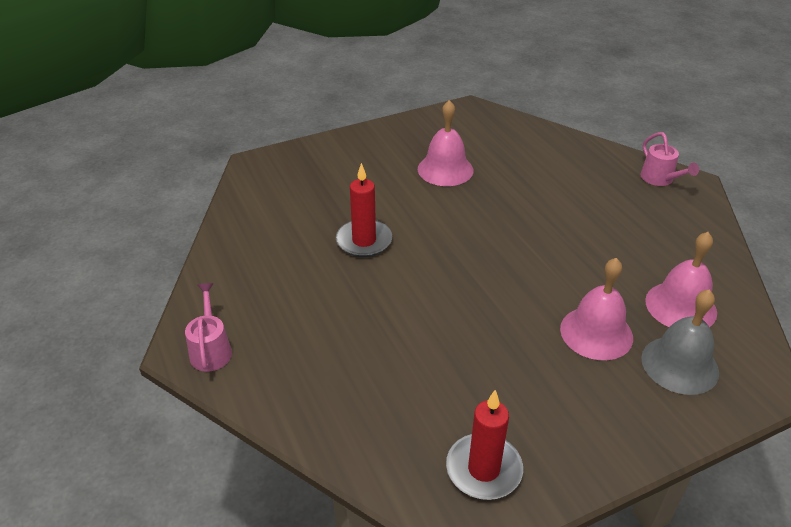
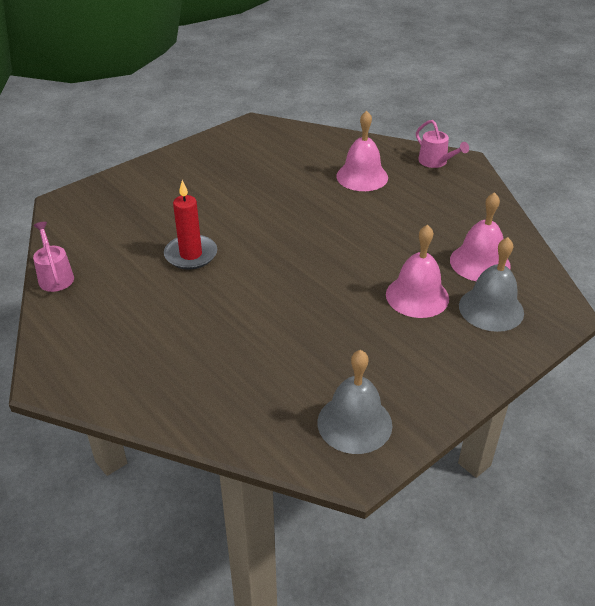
camera: 15 degrees left, 0 degrees up
(211, 349) = (75, 374): pink watering can -> pink watering can (55, 276)
(445, 169) = (247, 181): pink bell -> pink bell (362, 176)
(483, 469) = (354, 423): red candle -> grey bell

